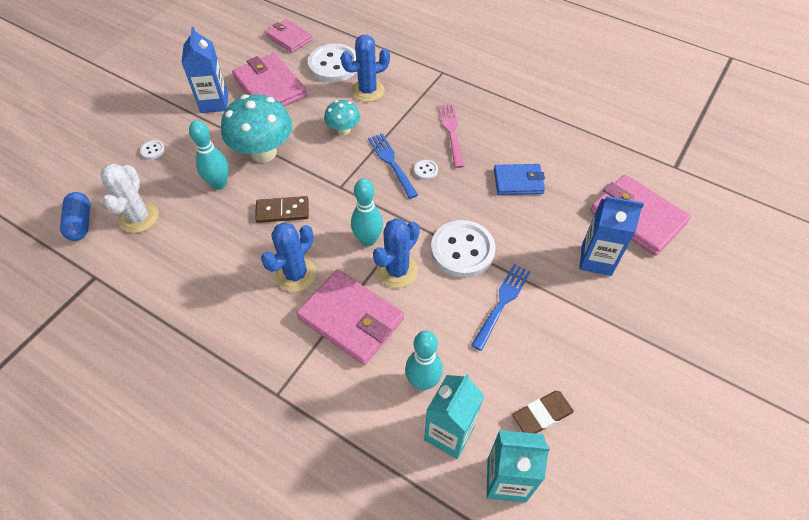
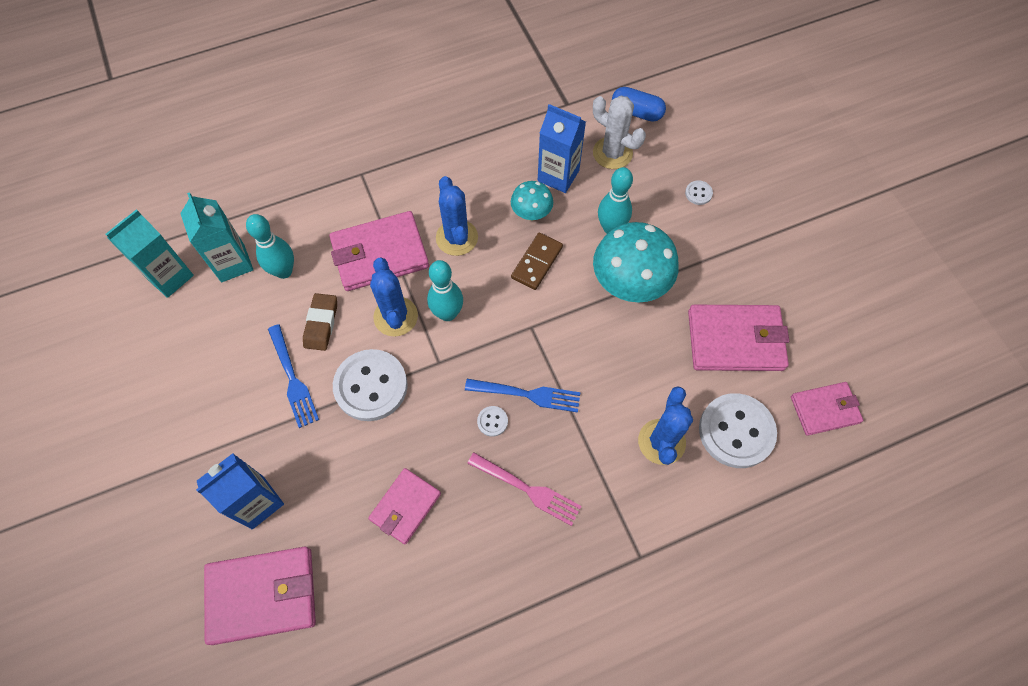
camera: 125 degrees right, 10 degrees up
(214, 103) = (741, 274): blue carton -> blue carton (558, 175)
(343, 130) = (611, 376): turquoise mushroom -> turquoise mushroom (531, 213)
(518, 181) = (405, 507): blue wallet -> pink wallet
(542, 415) = (184, 335): brown eraser -> brown eraser (321, 324)

